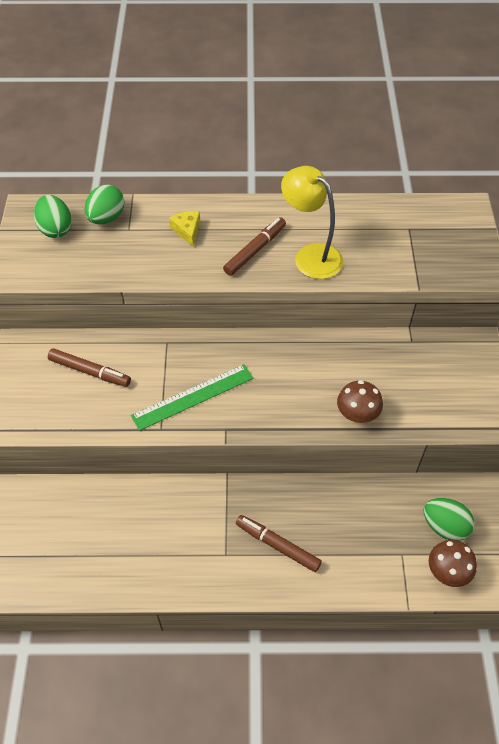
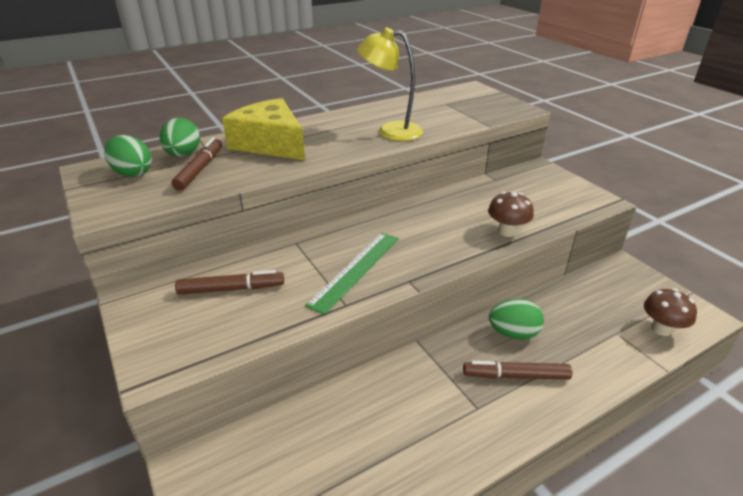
camera: 30 degrees left, 20 degrees down
(187, 230) = (270, 143): yellow cheese -> yellow cheese, size x2.34
(255, 250) = (342, 139): brown marker -> brown marker (200, 169)
(444, 526) = (623, 299): green egg -> green egg (513, 333)

